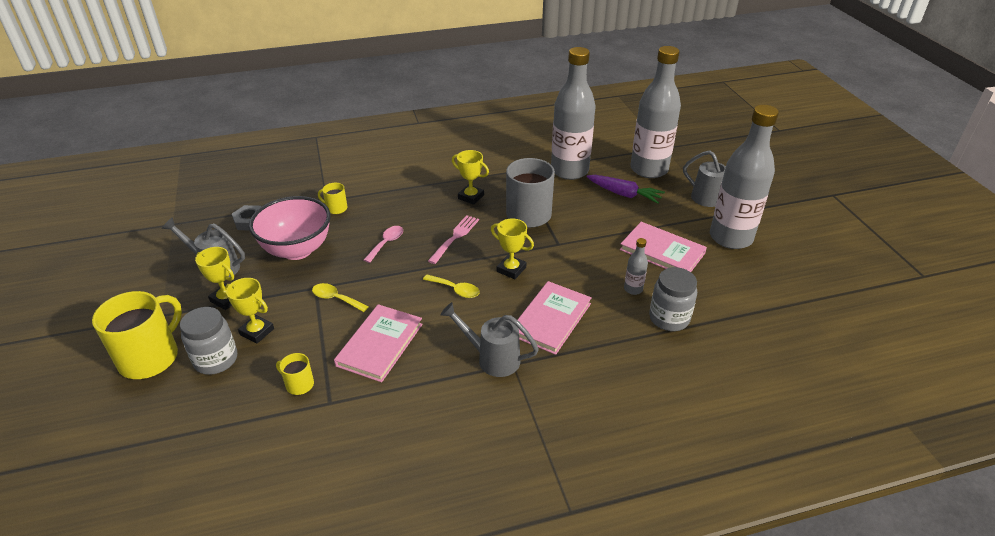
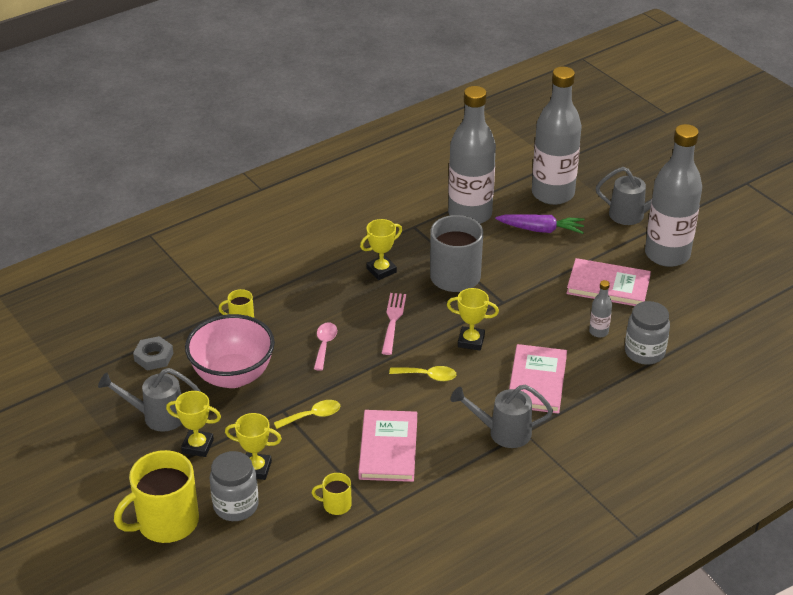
camera: 20 degrees left, 0 degrees up
(150, 357) = (166, 522): yellow mug -> yellow mug turned 135 degrees counterclockwise
(336, 299) = (312, 416): yellow spoon -> yellow spoon turned 150 degrees clockwise
(471, 197) = (381, 270): yellow trophy -> yellow trophy turned 45 degrees counterclockwise

